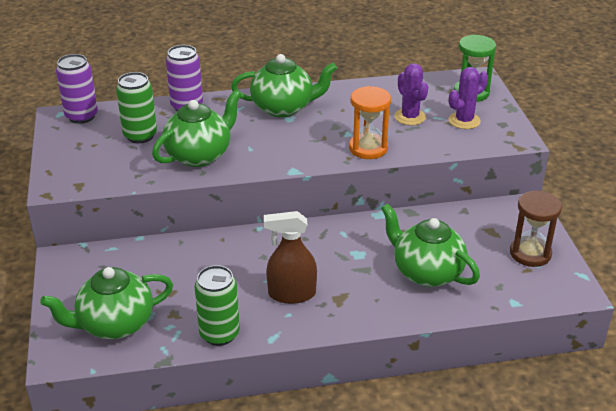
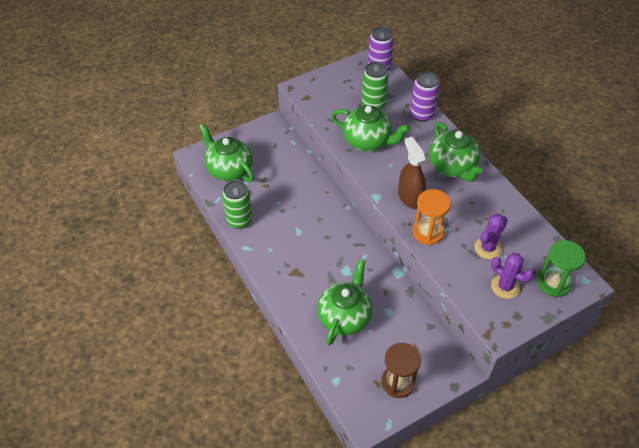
camera: 70 degrees right, 15 degrees up
(291, 294) = (289, 245): brown spray bottle -> brown spray bottle (410, 197)

